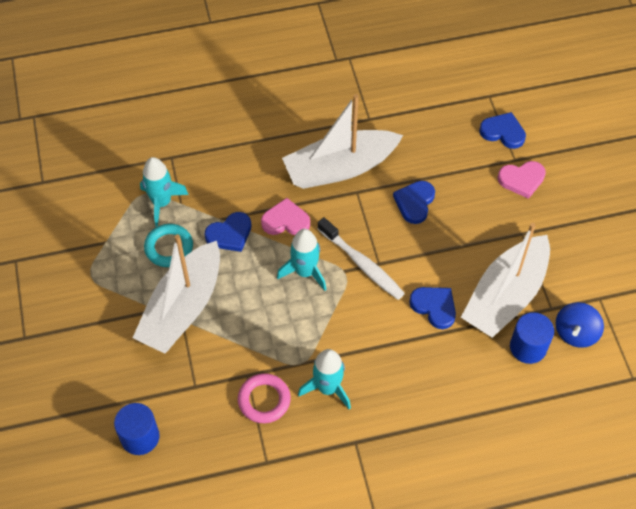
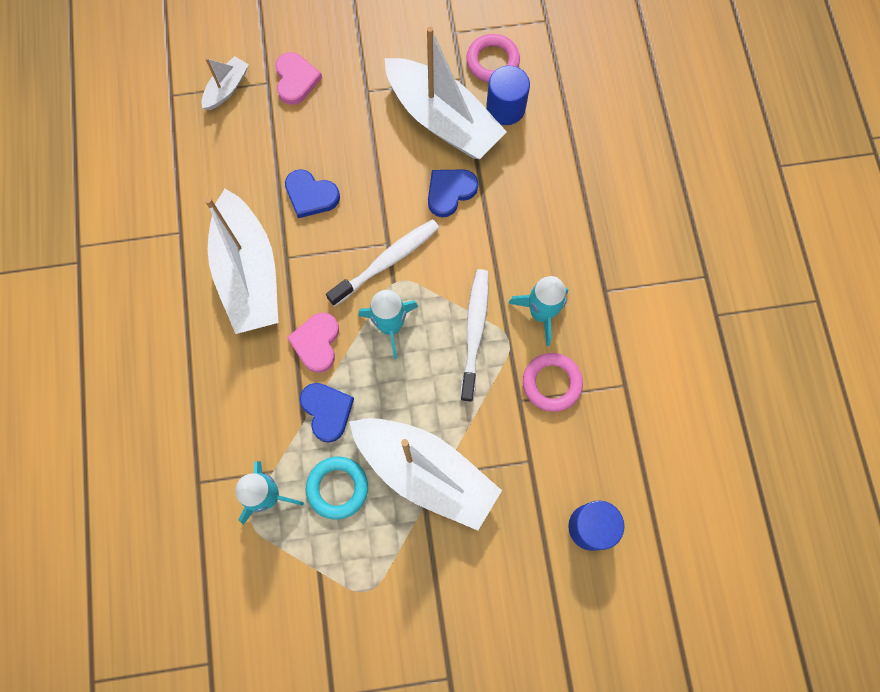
camera: 85 degrees left, 15 degrees up
(305, 336) = (474, 332): none -> white toothbrush
(503, 132) = (227, 89): blue heart -> white boat
(575, 333) = (492, 61): blue spinning top -> pink ring

